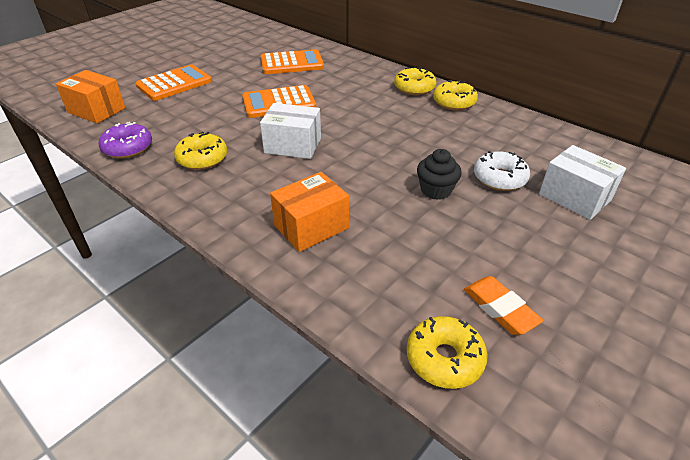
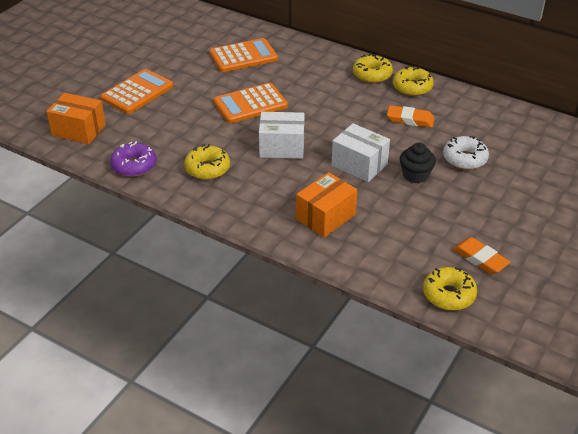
camera: 10 degrees left, 0 degrees up
(444, 132) = (410, 119): none -> orange eraser
(574, 197) = (525, 168): white box -> white box (359, 165)

